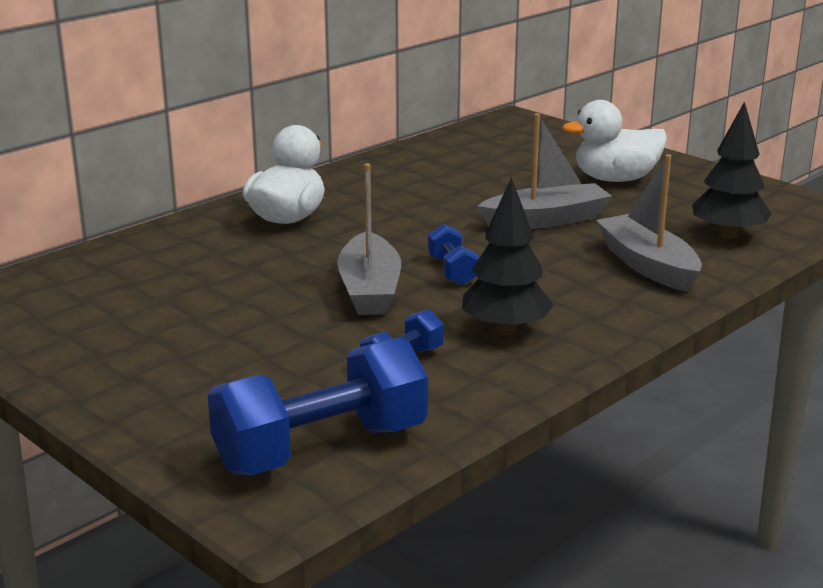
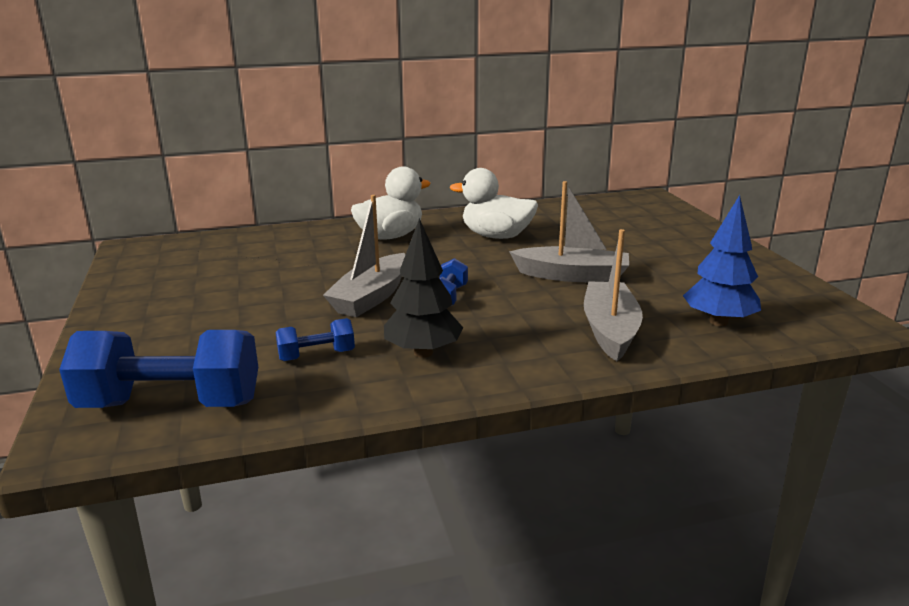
camera: 30 degrees right, 0 degrees up
(615, 179) = (674, 256): white duck -> white duck (496, 236)
(728, 235) = (718, 322): black tree -> blue tree

